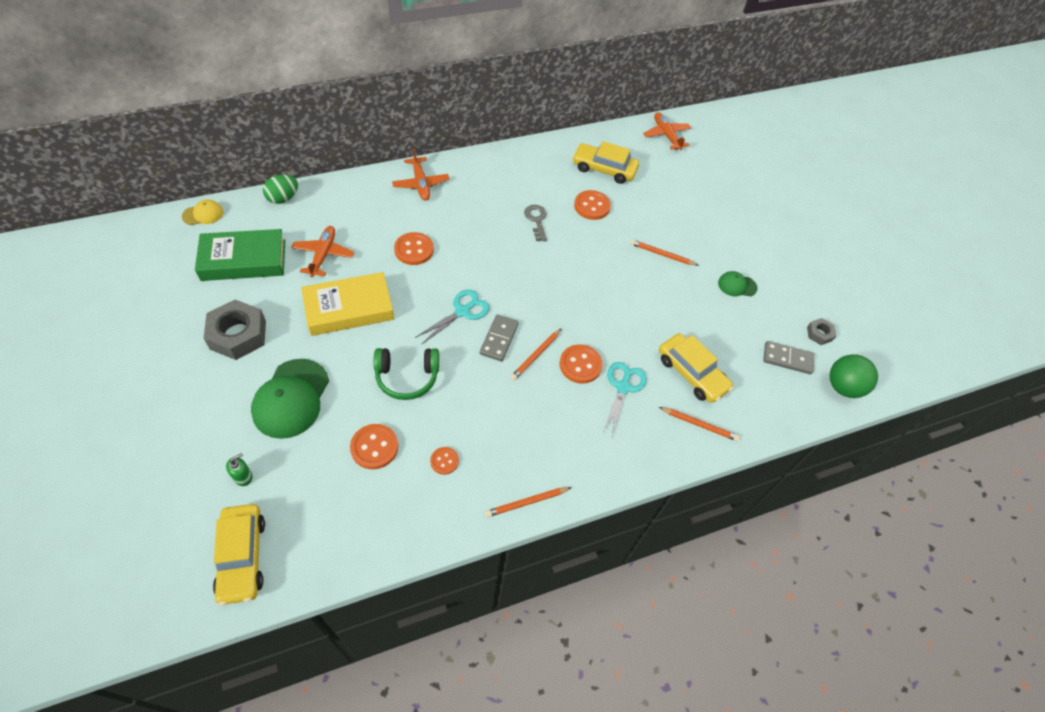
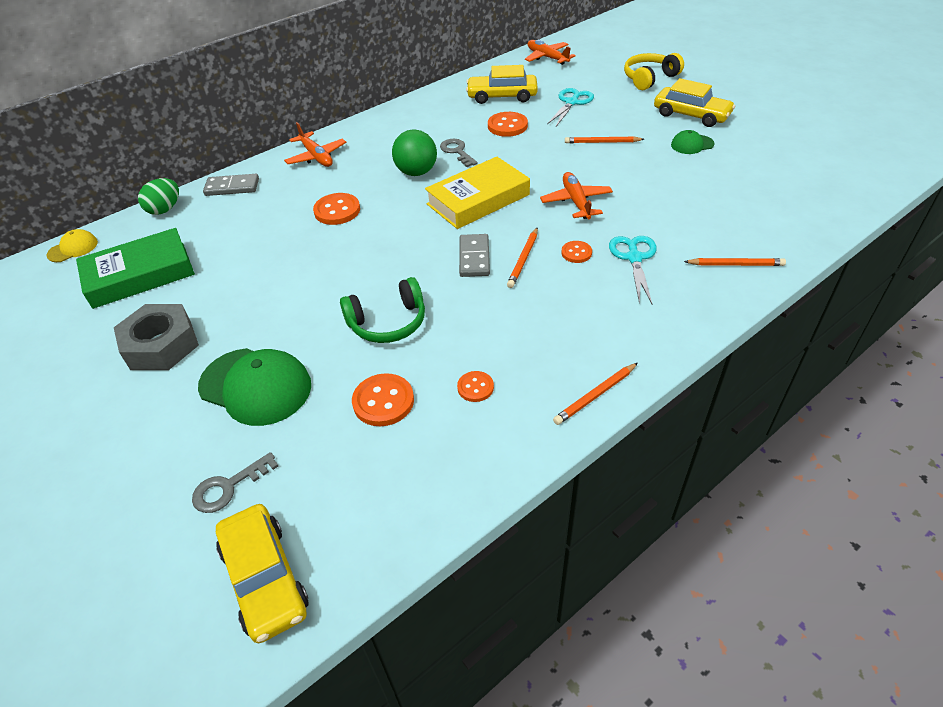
camera: 10 degrees left, 10 degrees down
(243, 477) = (228, 487): green soap dispenser -> grey key
(291, 398) = (255, 386): green cap -> green cap turned 60 degrees counterclockwise
(323, 255) = (234, 243): orange plane -> orange plane (576, 202)
(349, 308) = (287, 281): yellow book -> yellow book (478, 199)
(462, 311) = (420, 246): turquoise scissors -> turquoise scissors (572, 102)
(580, 365) = (576, 253): orange button -> orange button, size x0.60
(691, 373) = (697, 225): yellow car -> yellow car (691, 115)
(743, 194) = (649, 78): none -> yellow headphones
(787, 359) = (783, 185): grey domino -> grey domino (232, 187)
(819, 334) = (798, 157): grey nut -> none
(843, 387) = (852, 190): green ball -> green ball (416, 172)

